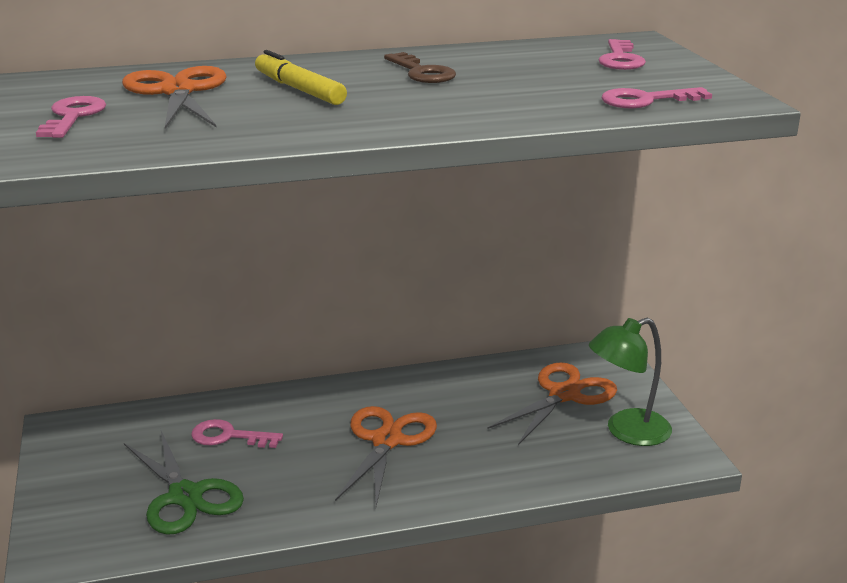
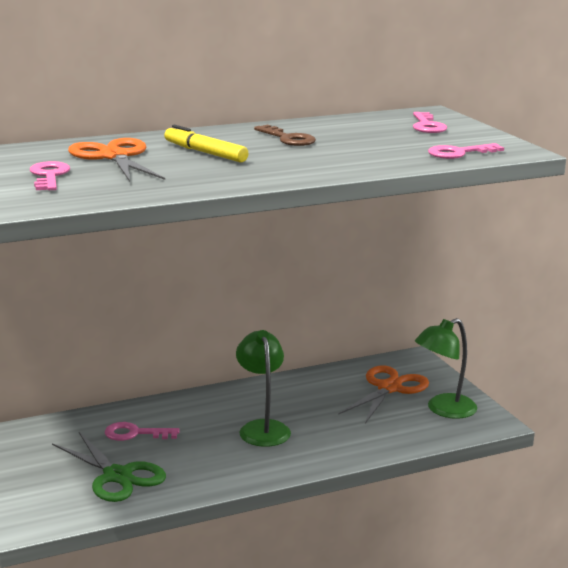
camera: 10 degrees left, 5 degrees down
(387, 440) = (262, 428): orange scissors -> green lamp

